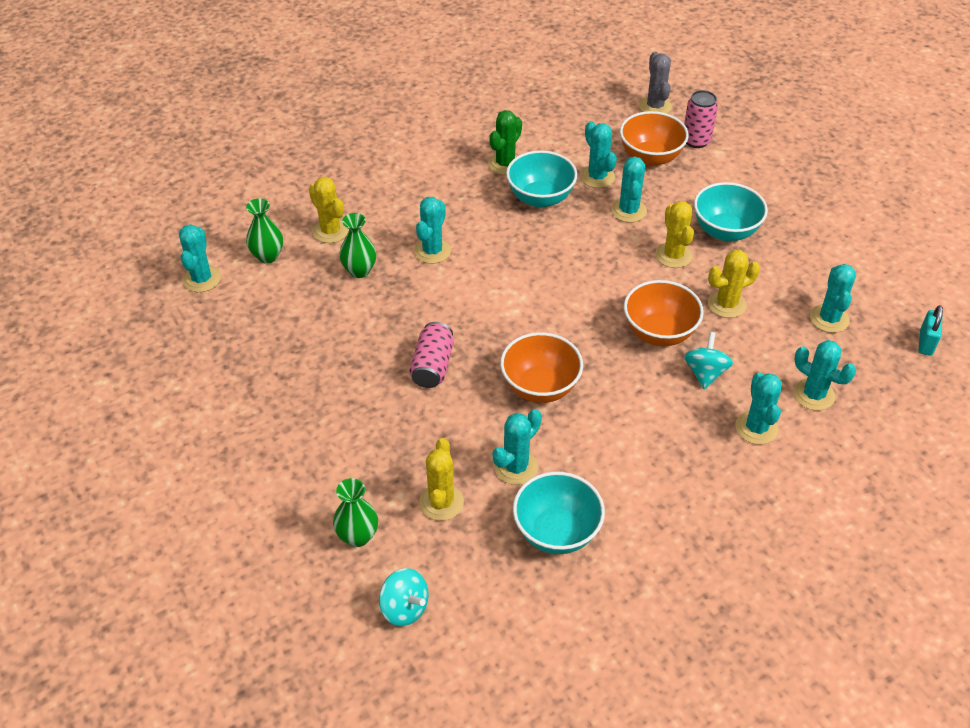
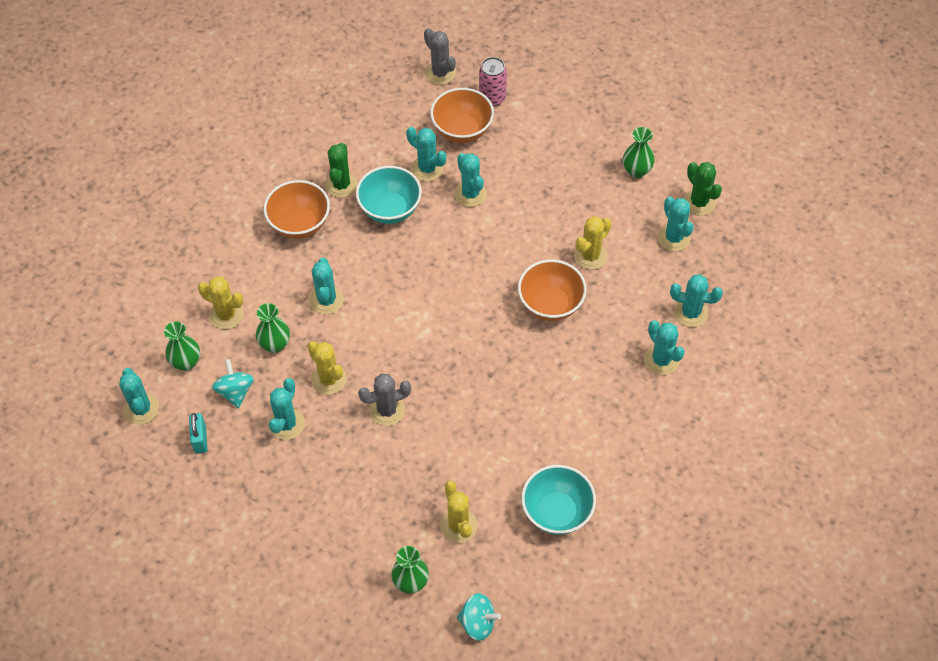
camera: 25 degrees left, 10 degrees up
(432, 366) = (387, 410): pink can -> grey cactus
(516, 467) = (499, 471): turquoise cactus -> turquoise cactus (286, 424)
(540, 387) = (482, 393): orange bowl -> orange bowl (299, 224)
(673, 255) = (527, 225): yellow cactus -> yellow cactus (329, 379)
(705, 373) = (602, 327): turquoise spinning top -> turquoise spinning top (235, 391)
(725, 231) = (558, 184): turquoise bowl -> none
(817, 246) = (636, 171): none -> green vase
(874, 296) = (699, 202): none -> green cactus
(925, 343) = (753, 231): turquoise padlock -> turquoise padlock (200, 439)

